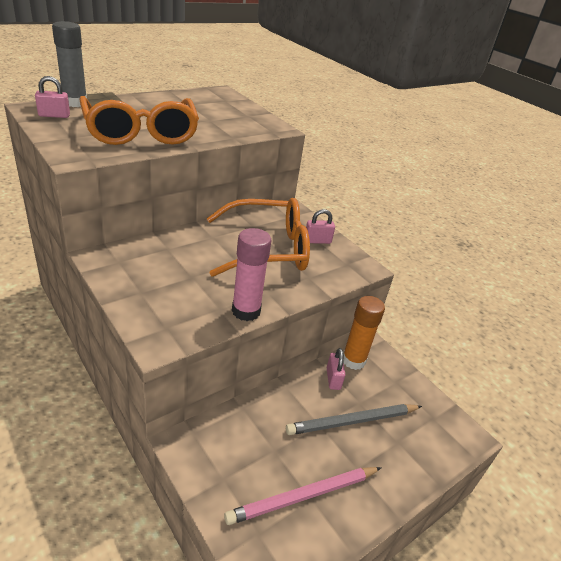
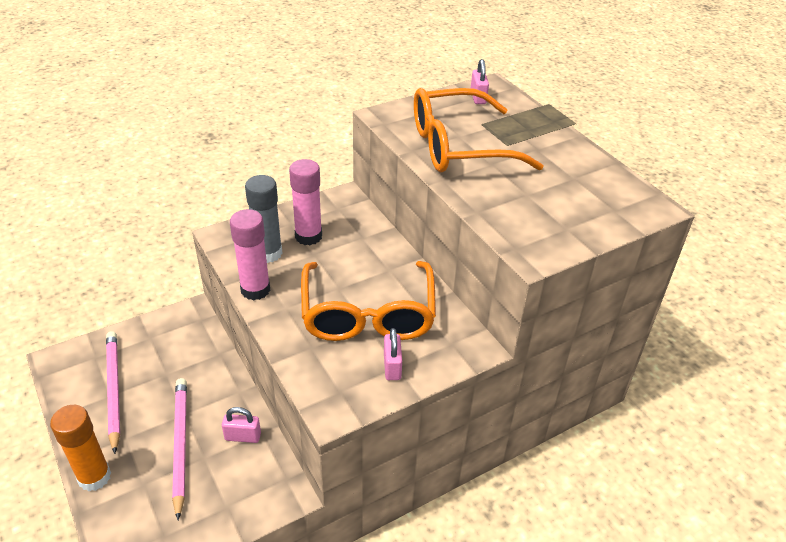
camera: 100 degrees right, 5 degrees up
(75, 103) = (521, 104): grey glue stick -> grey glue stick (268, 253)
(164, 280) = (308, 236): none -> pink glue stick
(353, 360) = (269, 464): orange glue stick -> orange glue stick (94, 477)
(353, 421) = (180, 445): grey pencil -> pink pencil

